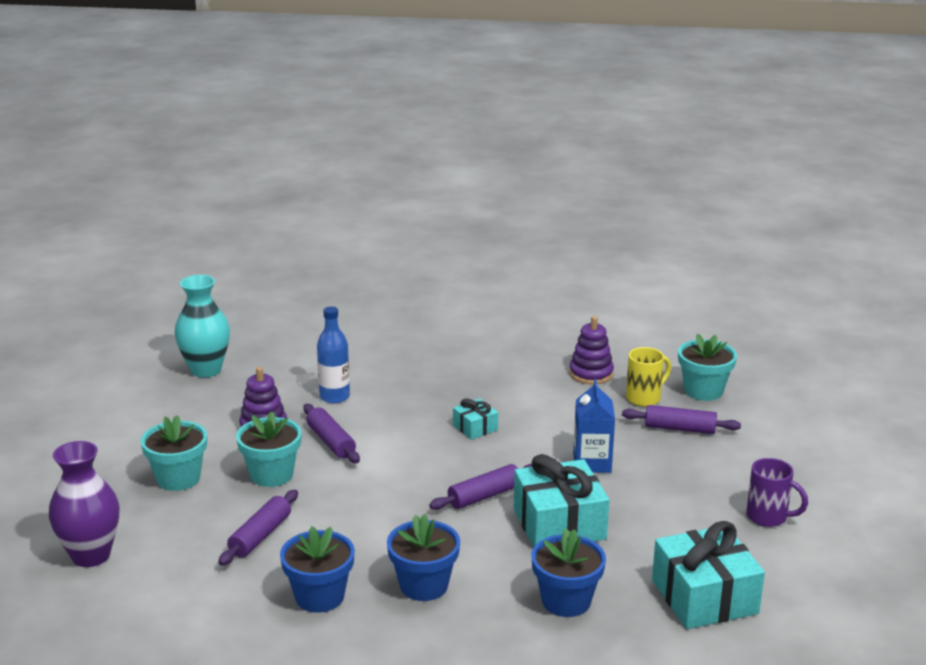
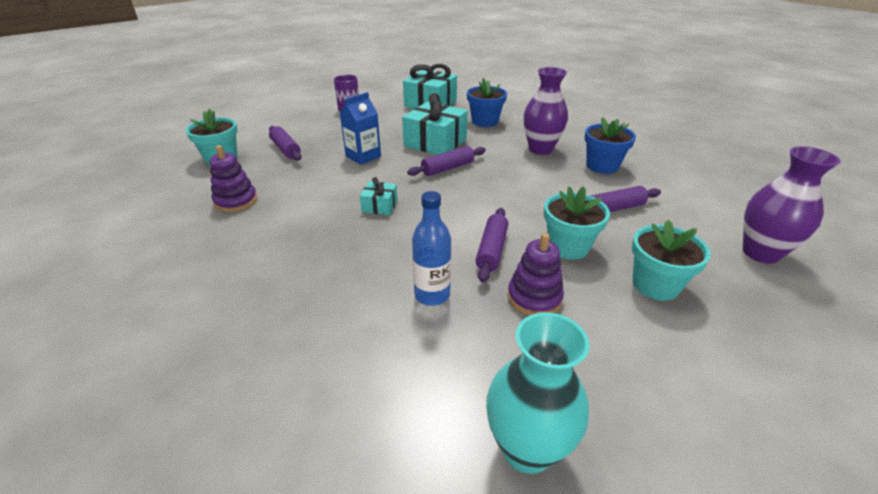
camera: 135 degrees left, 10 degrees up
(424, 585) = (540, 149): blue flower pot -> purple vase
(484, 496) = (447, 168): purple rolling pin -> purple rolling pin turned 45 degrees counterclockwise
(644, 398) = (255, 171): yellow mug -> none

